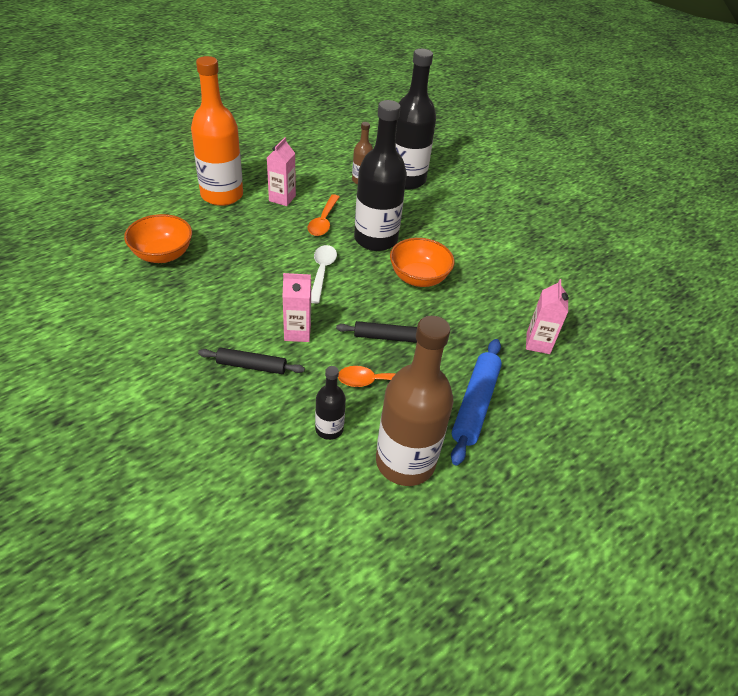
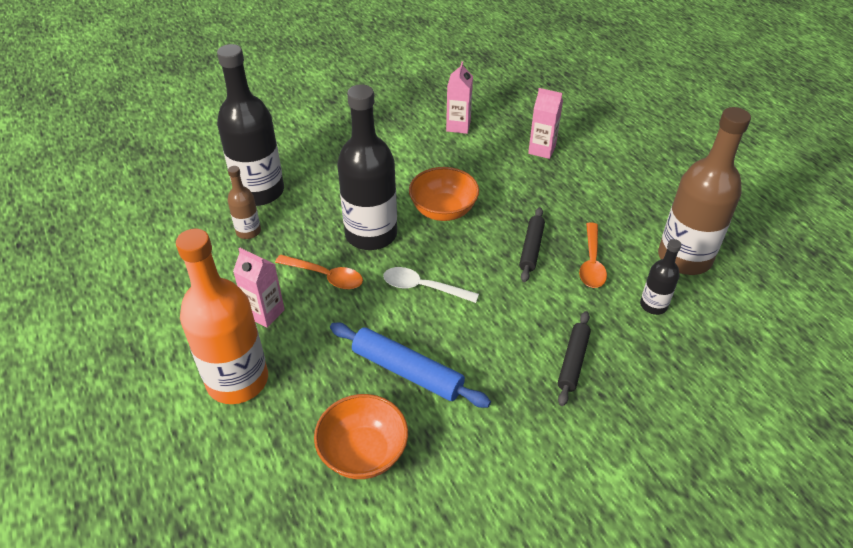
camera: 75 degrees left, 0 degrees up
(297, 332) = (522, 318): pink carton -> pink carton (458, 126)
(474, 404) = (616, 203): blue rolling pin -> blue rolling pin (407, 371)

